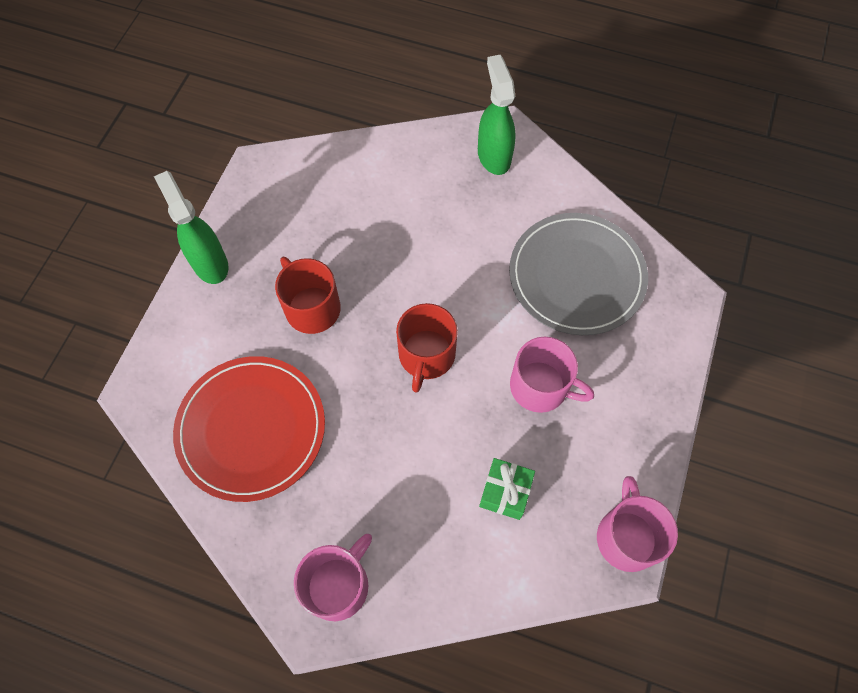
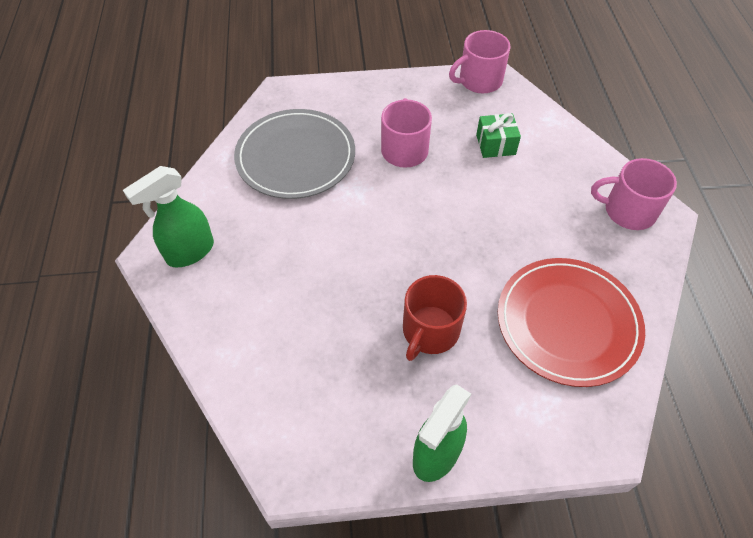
camera: 115 degrees left, 10 degrees down
(426, 355) = (423, 226): red mug -> none

